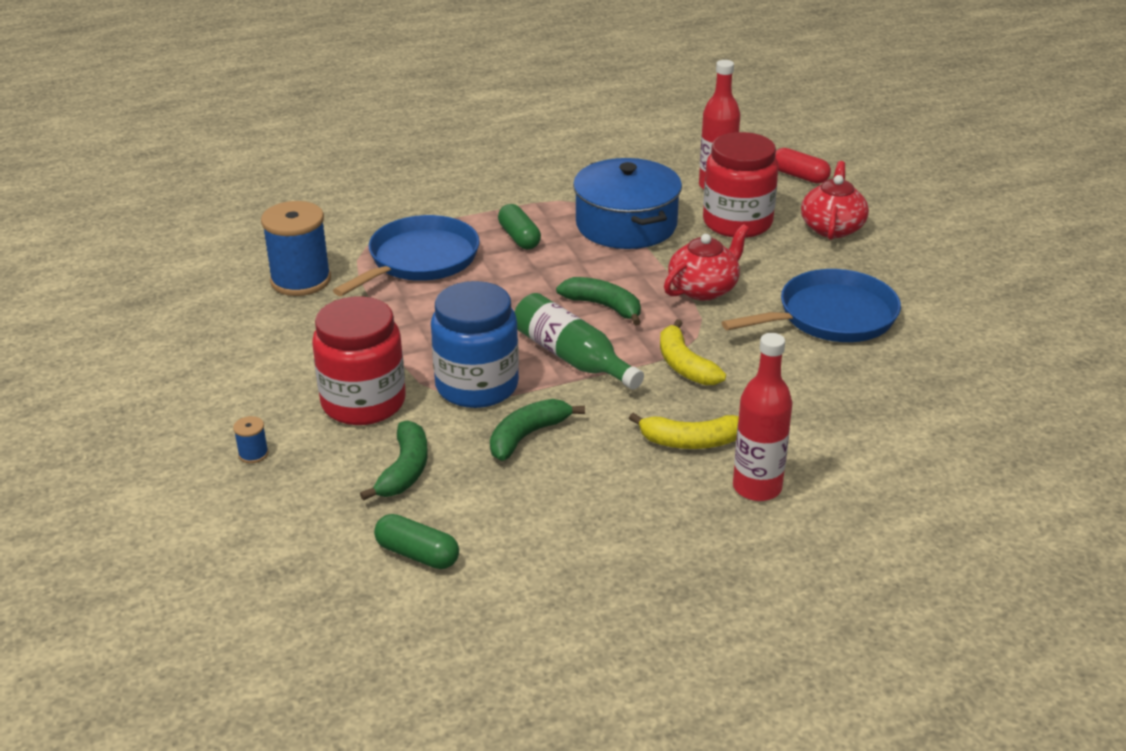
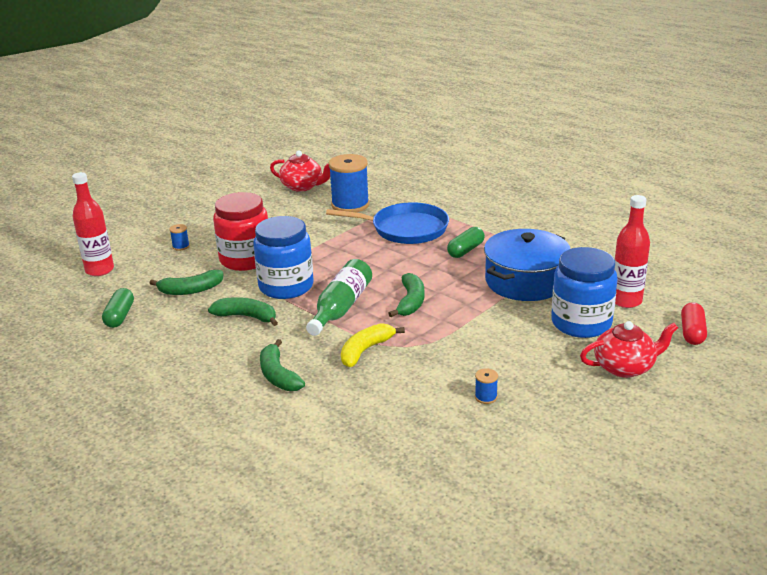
camera: 65 degrees right, 5 degrees down
(691, 442) = (278, 375): yellow banana -> green banana
(704, 289) = (471, 333): red teapot -> red teapot (302, 186)
(737, 222) = (581, 323): red jar -> blue jar
(757, 487) = (243, 414): red bottle -> red bottle (99, 270)
(831, 316) = (486, 397): blue pan -> blue spool

